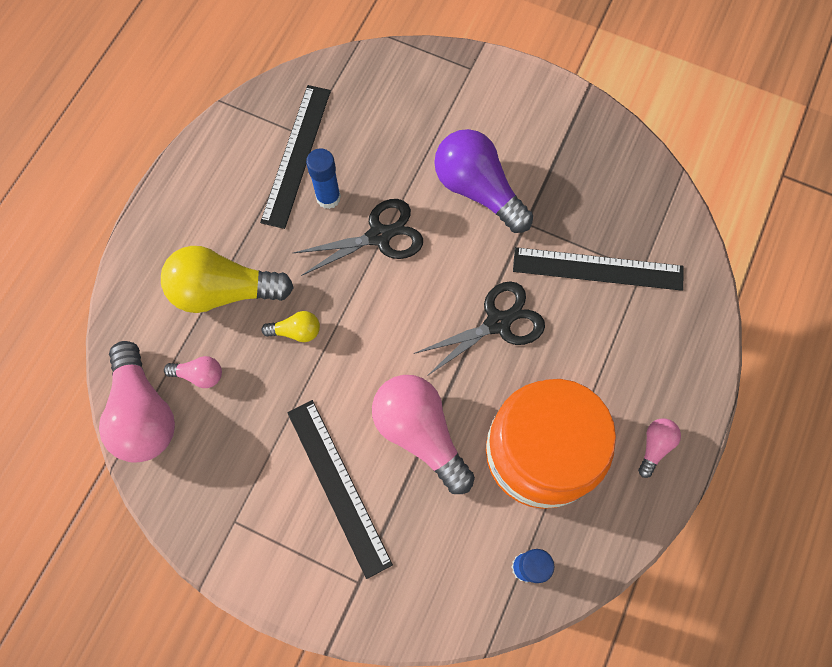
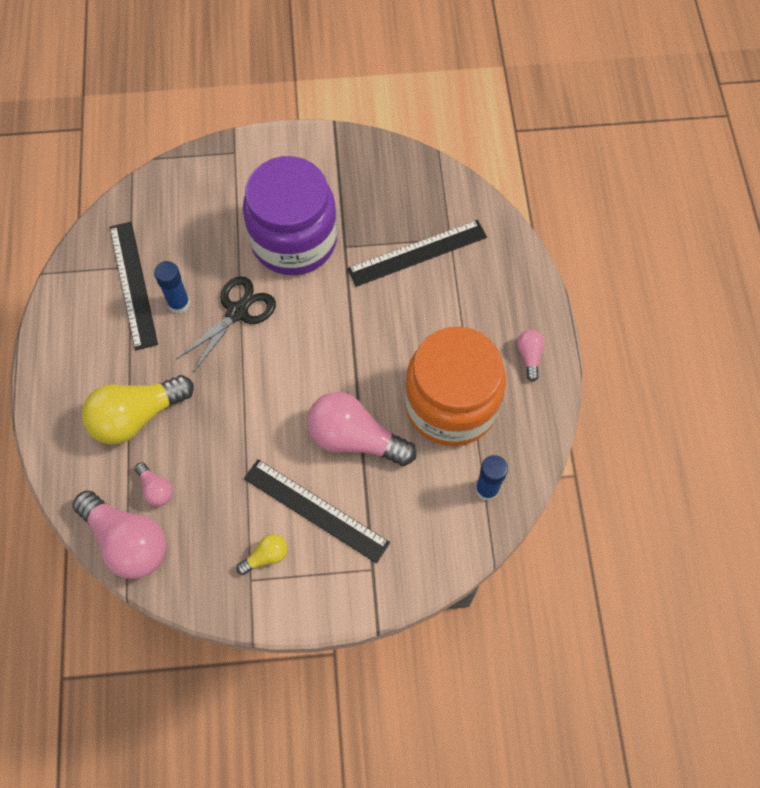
camera: 30 degrees left, 5 degrees down
(199, 375) = (156, 489): pink light bulb -> pink light bulb turned 75 degrees clockwise
(296, 331) = (214, 416): yellow light bulb -> yellow light bulb (266, 556)
(478, 190) = (294, 240): purple light bulb -> purple jar
(497, 323) = (366, 329): black scissors -> none

